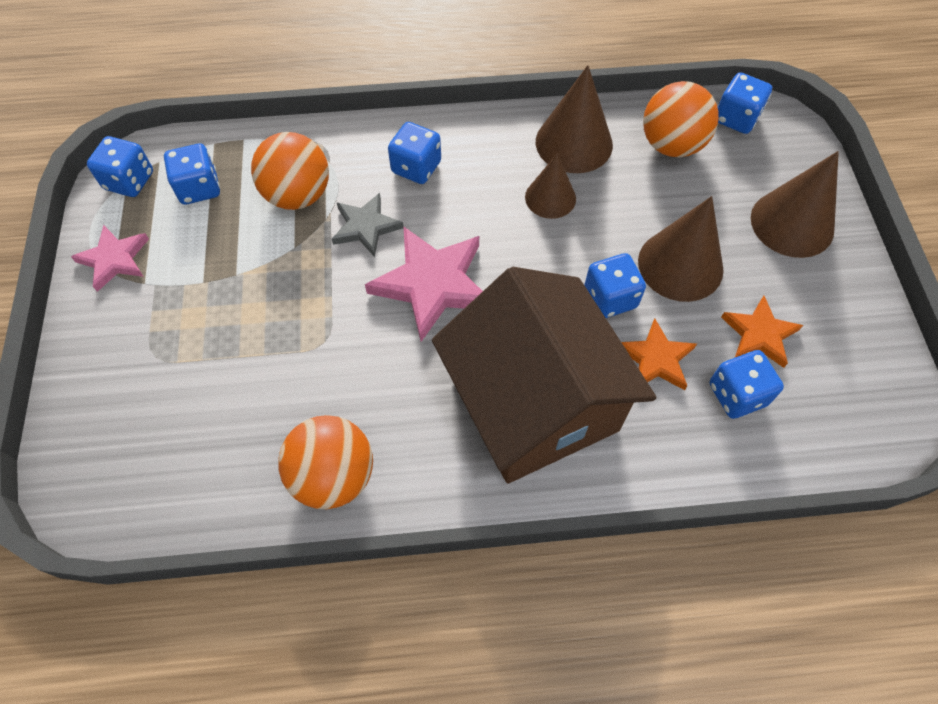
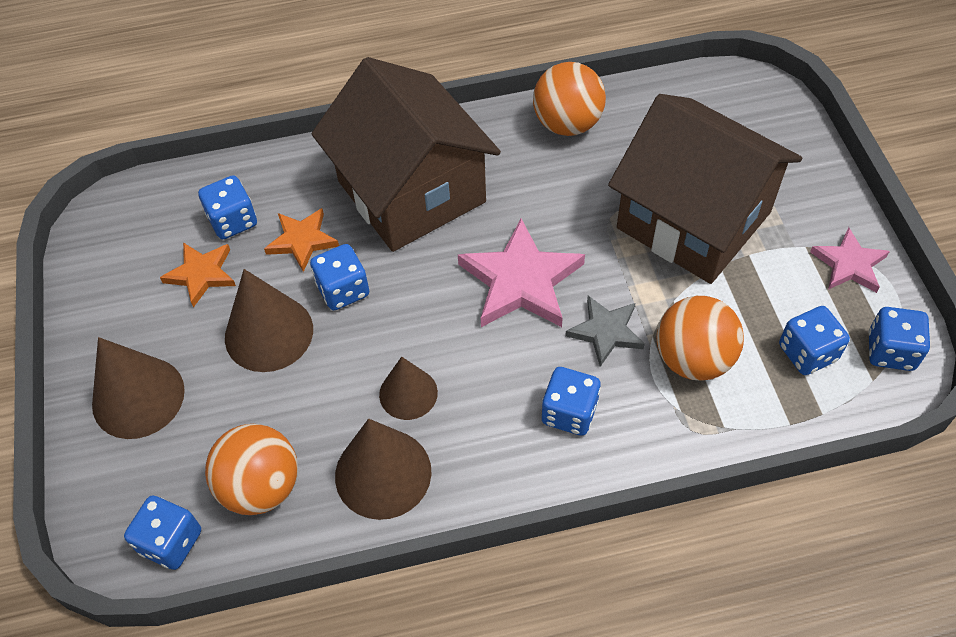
camera: 175 degrees right, 5 degrees down
(239, 326) = (693, 220): none -> brown house

